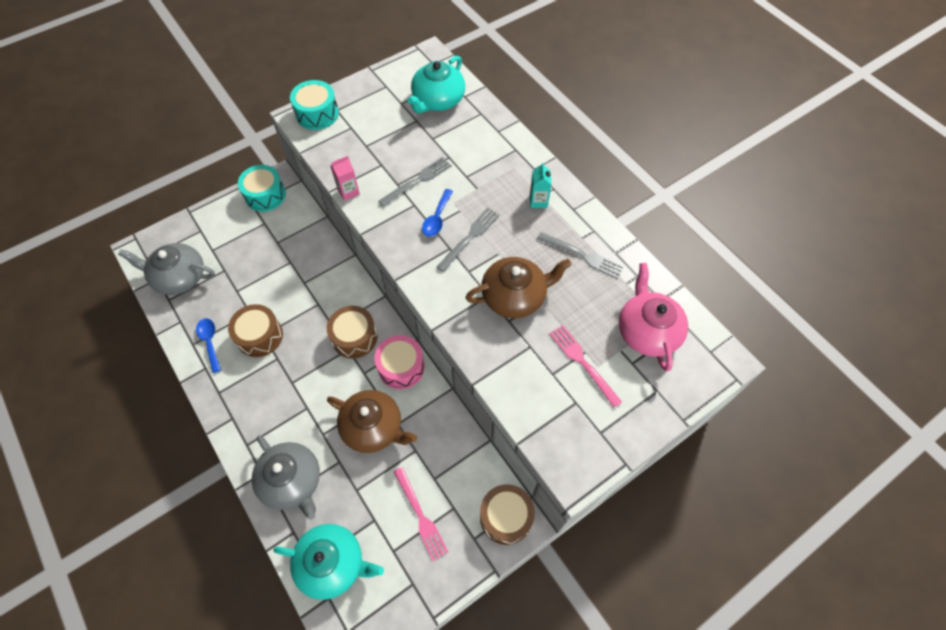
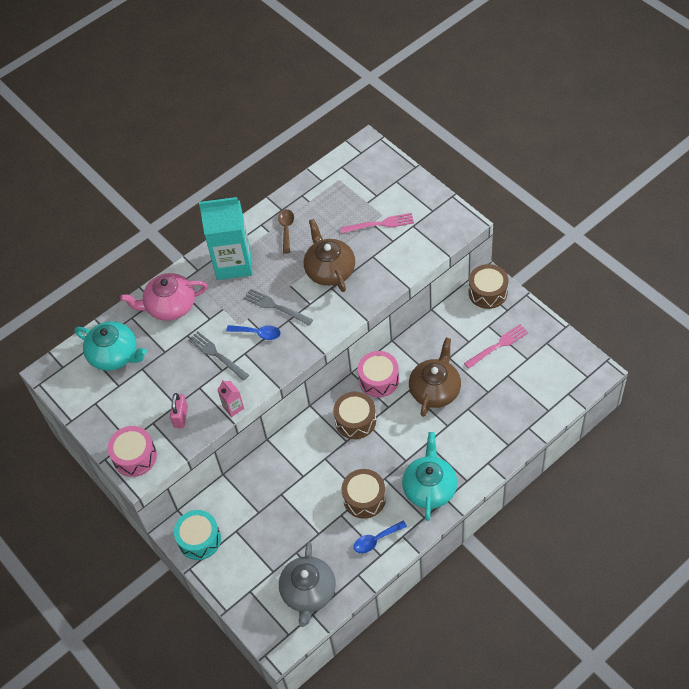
camera: 90 degrees left, 5 degrees down
(292, 481) = (490, 438): grey teapot -> none
(317, 114) = (135, 457): turquoise drum -> pink drum
(333, 563) = (544, 395): turquoise teapot -> turquoise teapot (429, 488)
(350, 149) = (181, 416): none -> pink padlock
(538, 201) = (233, 263): turquoise carton -> turquoise carton, size x2.42
(582, 362) = (380, 224): pink fork -> pink fork turned 150 degrees counterclockwise
(583, 256) = (286, 229): grey fork -> brown spoon
(647, 331) = (349, 188): pink teapot -> pink teapot (170, 306)

